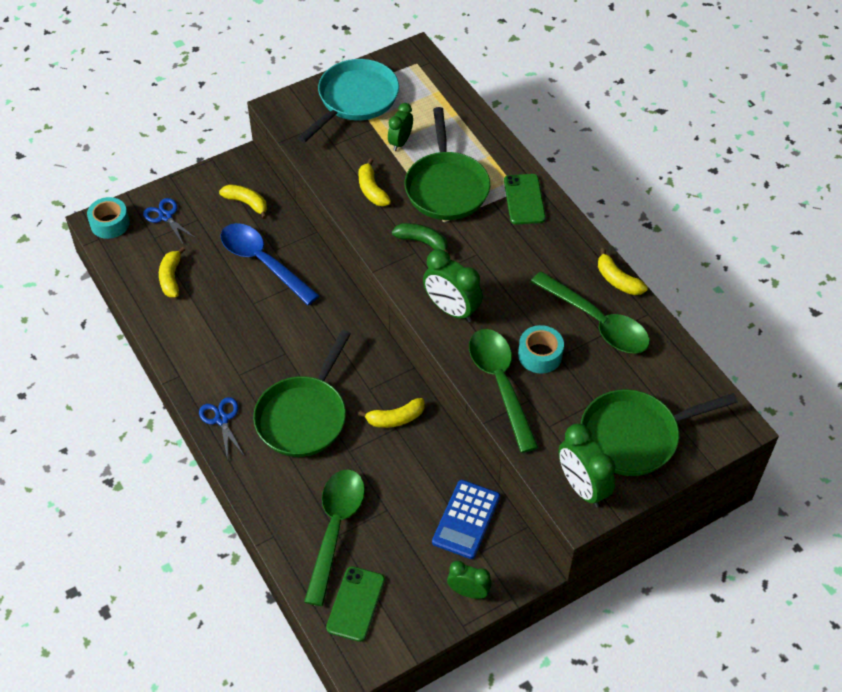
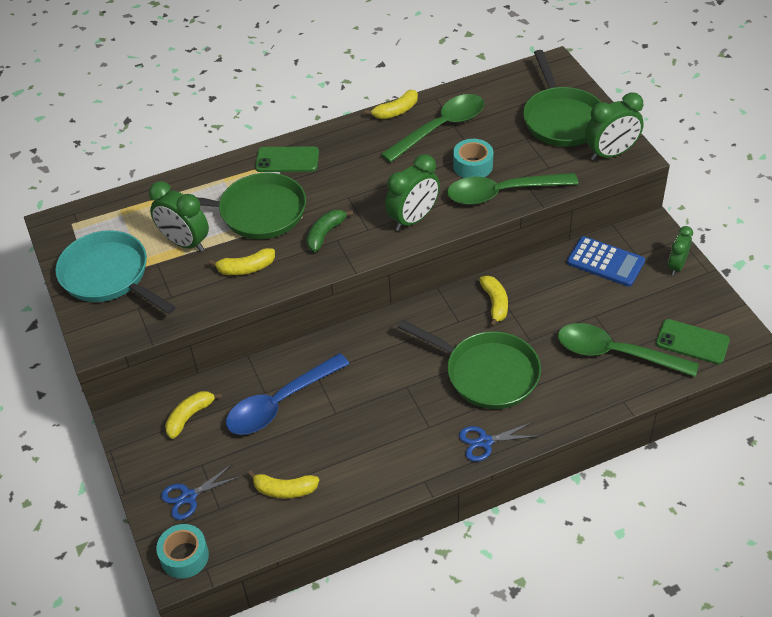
camera: 80 degrees left, 5 degrees down
(400, 142) = (185, 243): green clock -> green clock, size x1.57

